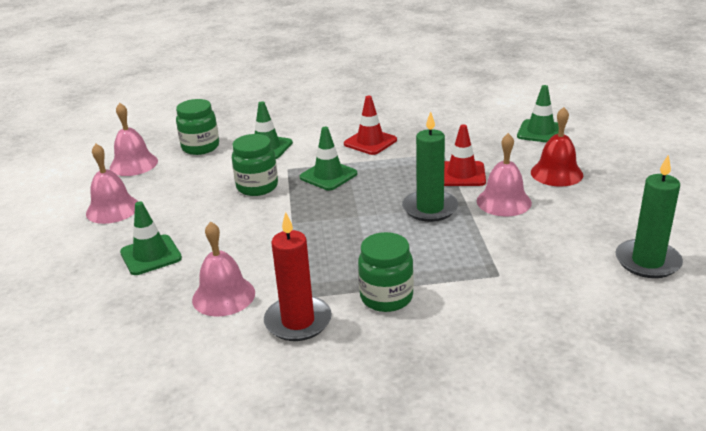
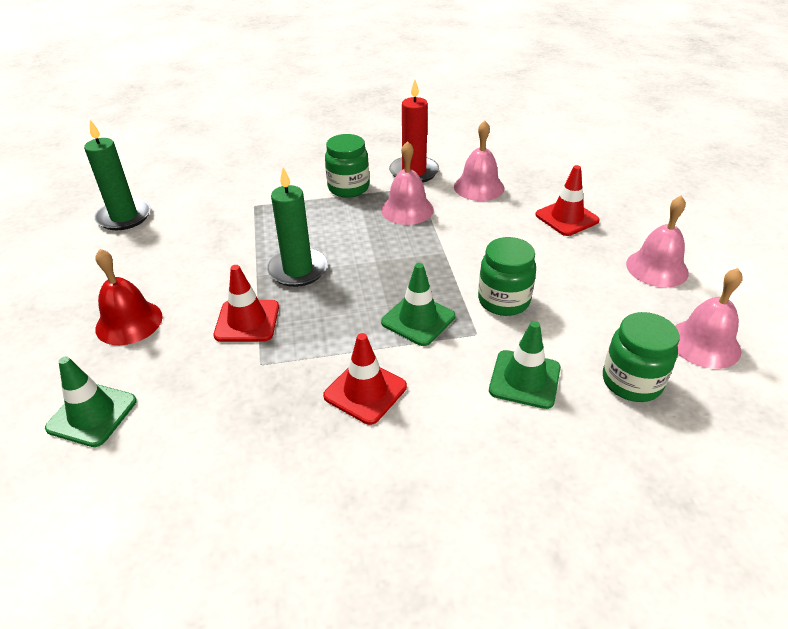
camera: 175 degrees right, 10 degrees up
(151, 255) = (567, 218): green traffic cone -> red traffic cone
(503, 201) = (215, 279): pink bell -> pink bell (407, 209)

